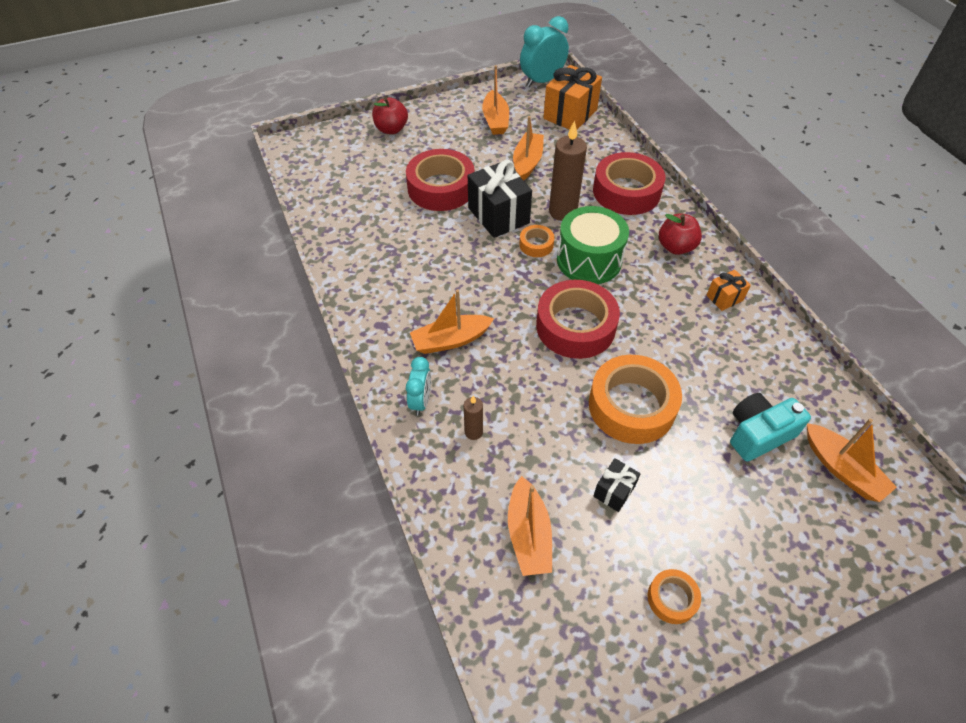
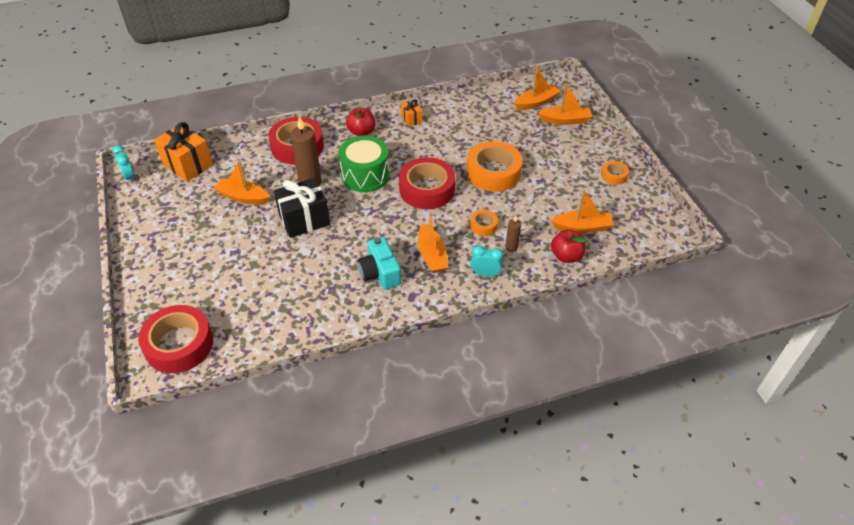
camera: 85 degrees left, 5 degrees down
(391, 129) = (157, 288): red apple -> red apple (566, 256)
(441, 188) = (258, 254): red tape -> red tape (179, 344)
(495, 120) = (175, 212): orange boat -> orange boat (565, 120)
(536, 245) = (343, 201): orange tape -> orange tape (483, 225)
(542, 81) = (129, 177): turquoise clock -> turquoise clock, size x0.59
(614, 491) = (552, 188): black gift -> none
(758, 434) = (514, 126): turquoise camera -> turquoise camera (380, 273)

